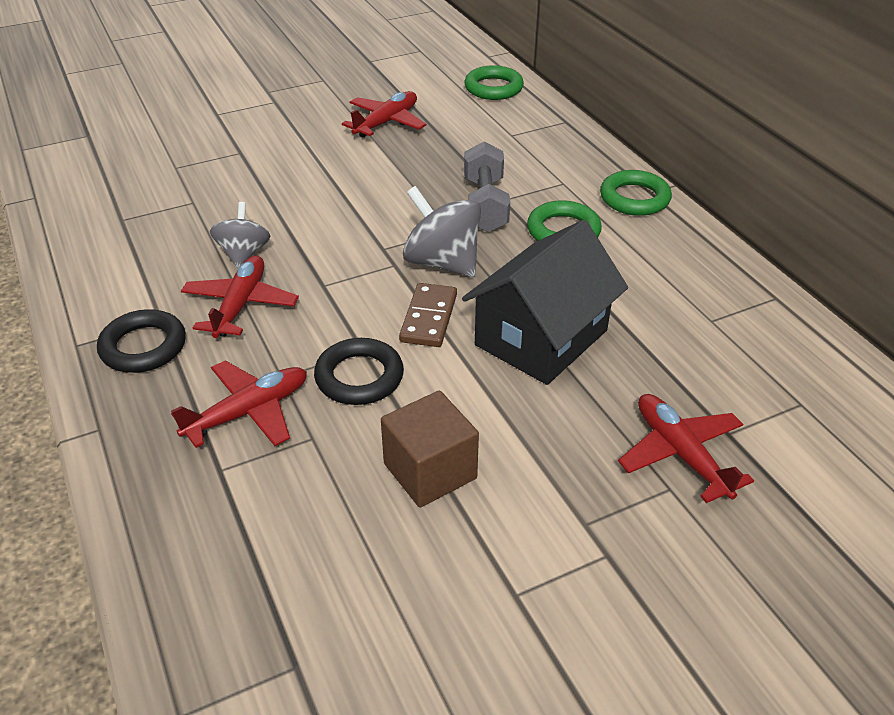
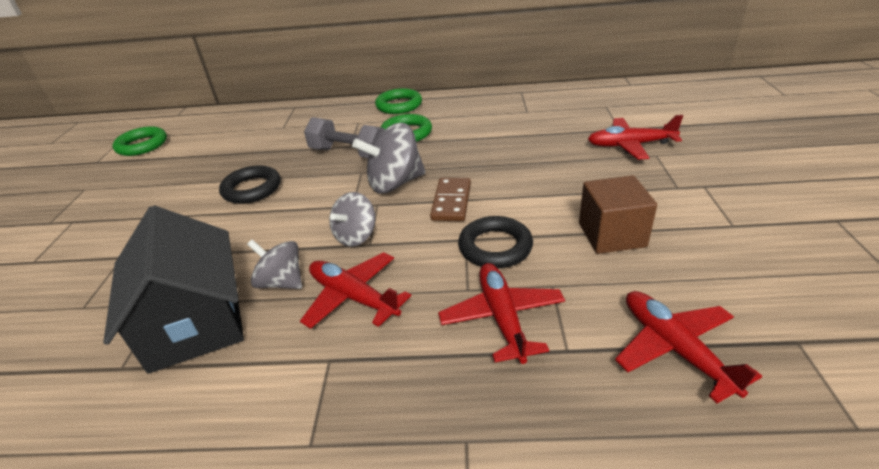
camera: 60 degrees left, 5 degrees down
(143, 347) = (360, 380): black ring -> black ring (252, 189)
(331, 271) = (356, 236): none -> grey spinning top
(386, 122) = (194, 171): red plane -> red plane (674, 348)
(429, 318) = (451, 202): brown domino -> brown domino turned 60 degrees clockwise
(493, 88) = (219, 121): green ring -> green ring (142, 145)
(541, 337) = (504, 164): black house -> black house (195, 321)

